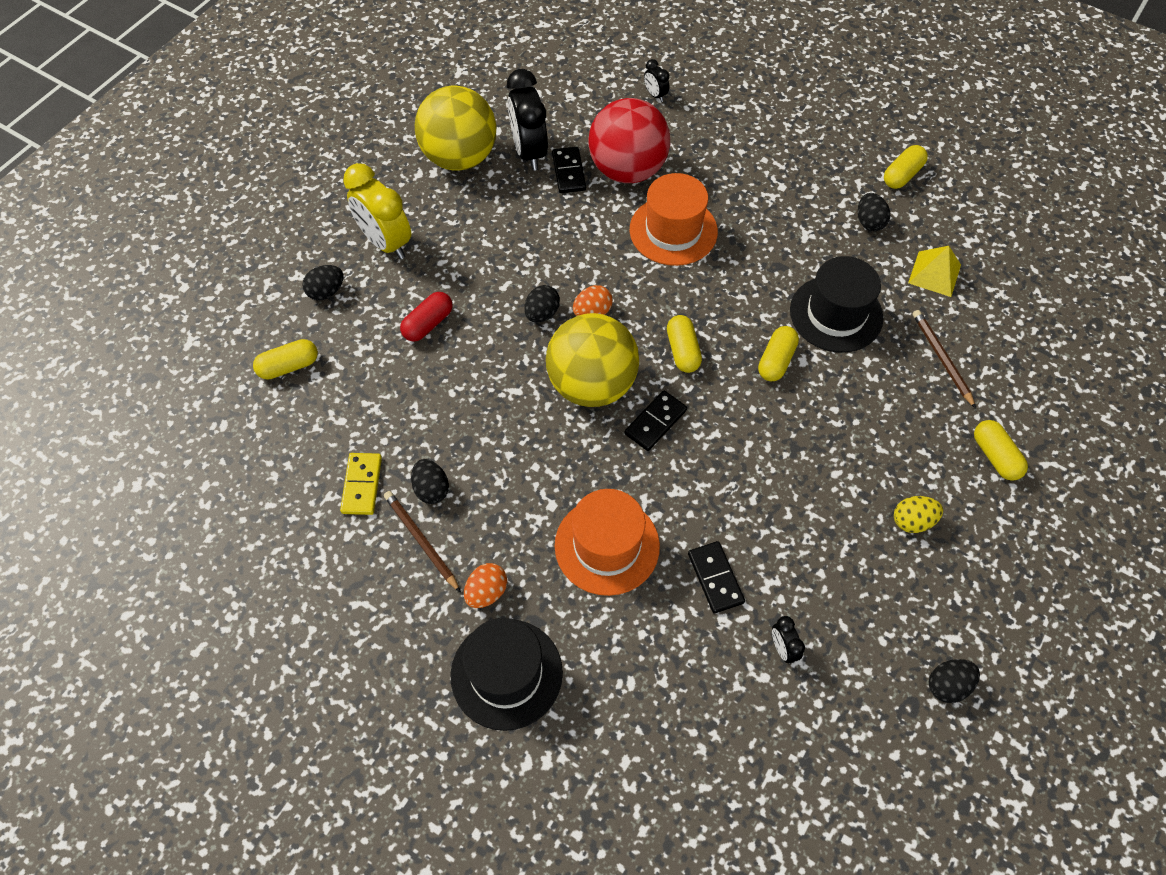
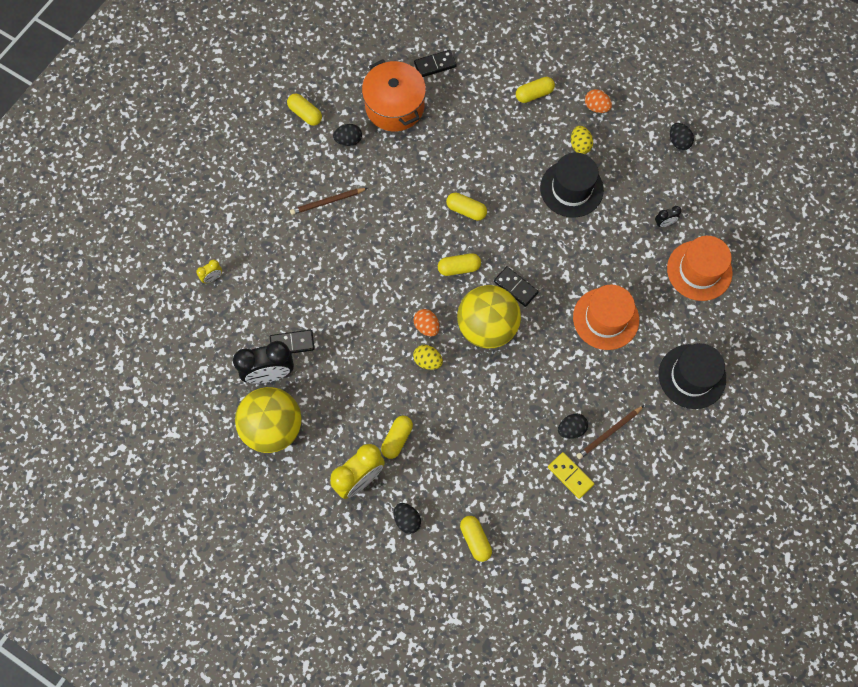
camera: 90 degrees left, 10 degrees up
(362, 485) = (570, 476): yellow domino -> yellow domino turned 45 degrees clockwise
(428, 324) = (437, 441): red capsule -> none
(434, 280) = (397, 439): none -> yellow capsule
(486, 592) = (641, 390): orange egg -> orange egg (596, 107)
(542, 313) = (427, 361): black egg -> yellow egg
(627, 170) = (292, 300): red ball -> none
(655, 95) = (212, 277): black clock -> yellow clock
(673, 231) = (353, 270): orange hat -> orange hat (699, 270)
(715, 578) = (623, 257): black domino -> black domino (435, 65)
(836, 314) = (428, 170): black hat -> black hat (571, 189)
(934, 274) = (394, 106): yellow pyramid -> orange pot
(941, 358) = (463, 112): brown pencil -> brown pencil (327, 202)

